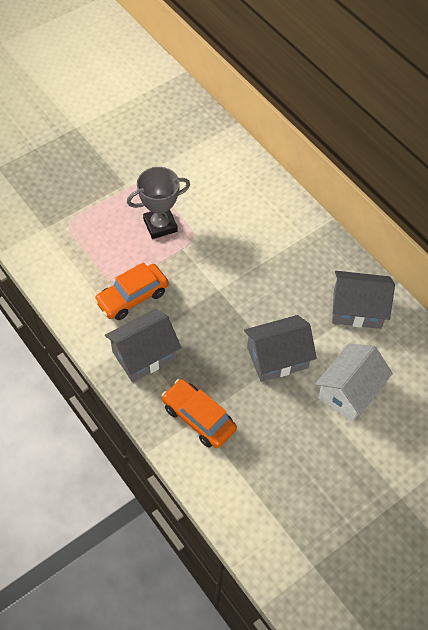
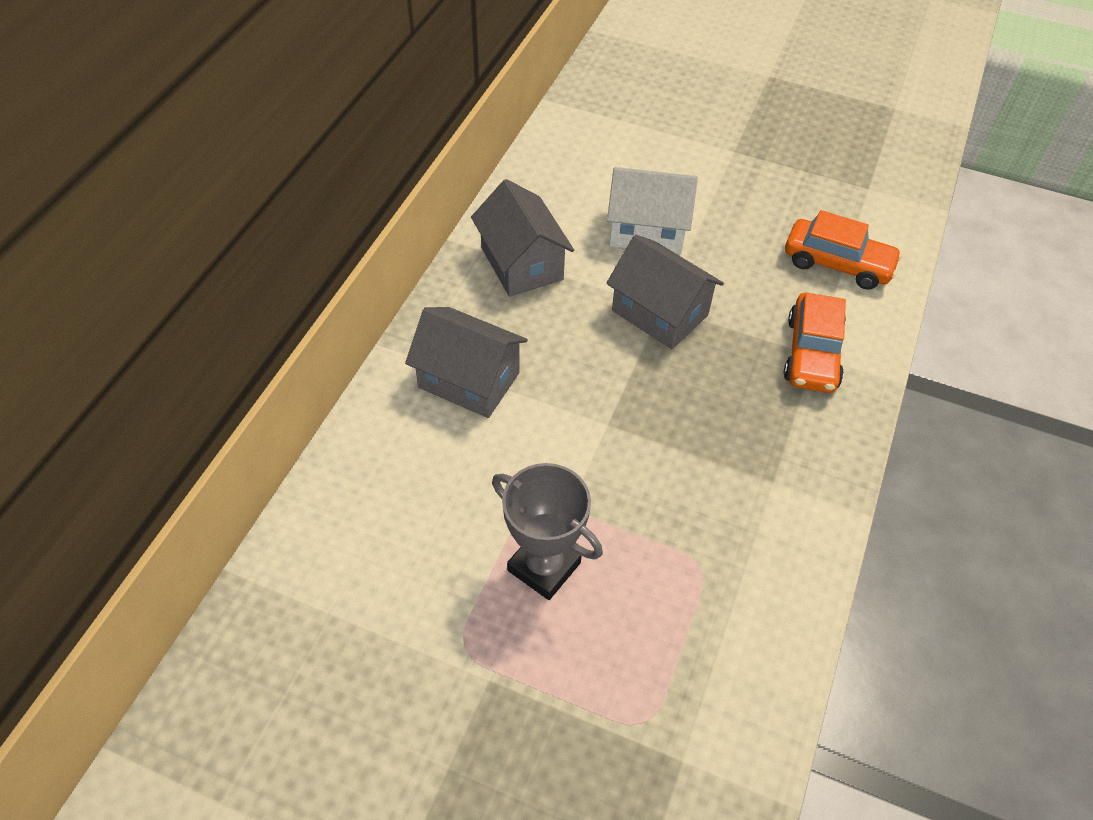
camera: 120 degrees left, 5 degrees down
(132, 297) = (707, 528): orange car -> orange car (837, 263)
(144, 355) = (783, 459): grey house -> grey house (469, 380)

